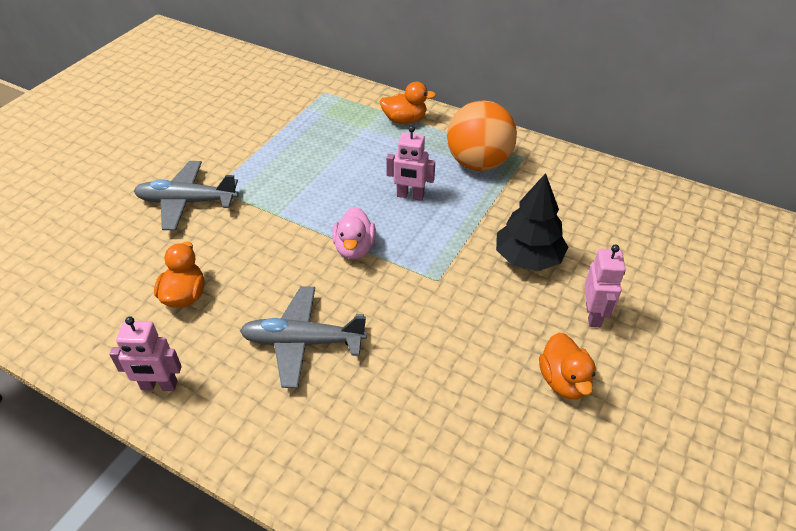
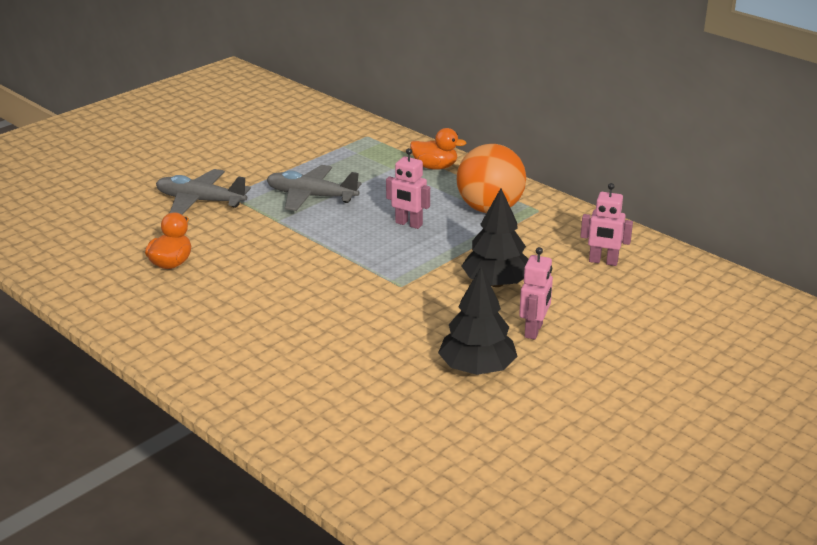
camera: 15 degrees right, 15 degrees down
(159, 386) = (127, 316): pink robot -> pink robot (603, 262)
(303, 342) = (258, 308): grey plane -> grey plane (311, 196)
(354, 248) = (336, 253): pink duck -> none
(564, 381) = (477, 368): orange duck -> black tree

